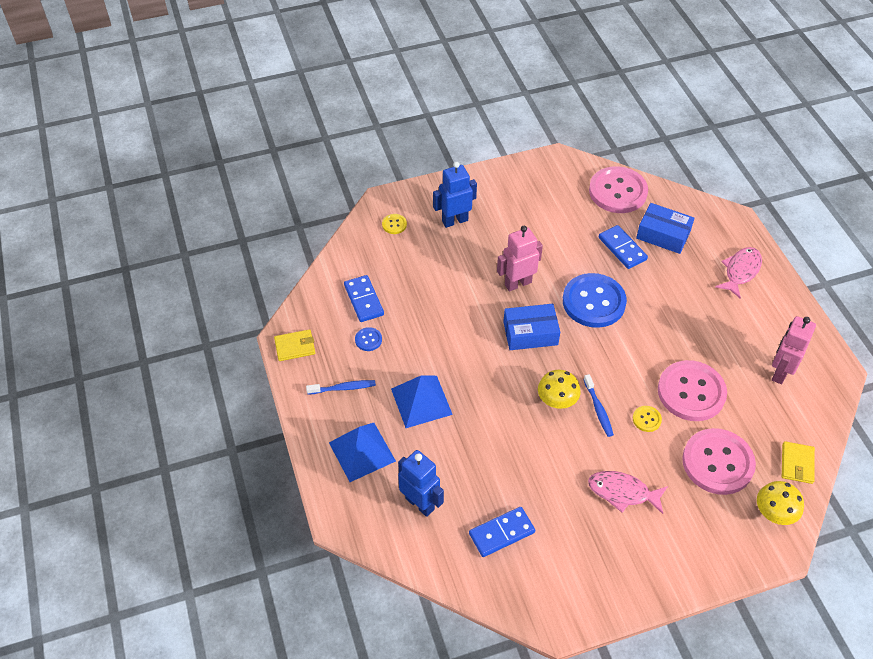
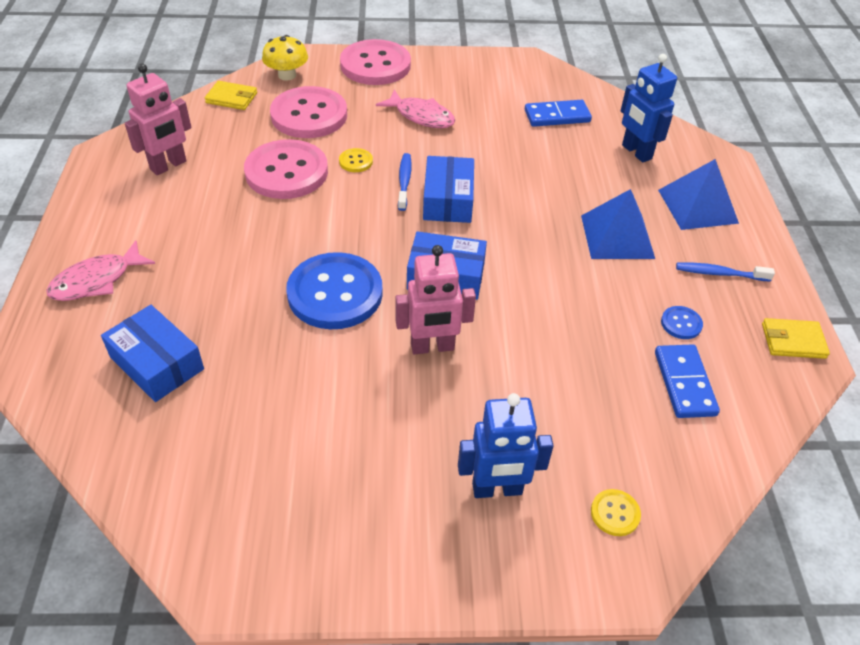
camera: 165 degrees left, 5 degrees down
(557, 400) = (448, 200): yellow mushroom -> blue box
(618, 191) = (166, 466): pink button -> pink button (375, 65)
(622, 248) = (238, 358): blue domino -> none
(797, 464) = (231, 98): yellow wallet -> yellow wallet turned 75 degrees clockwise

